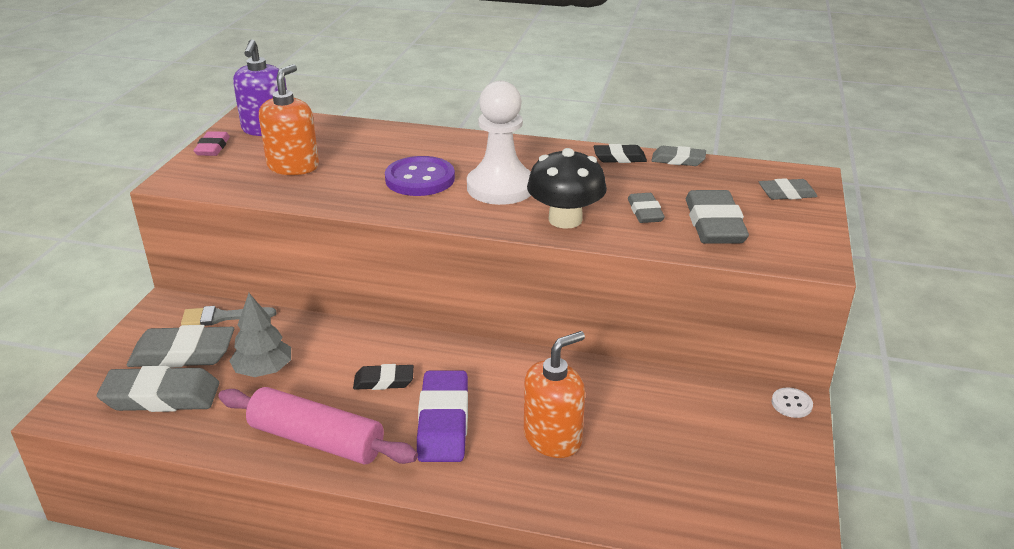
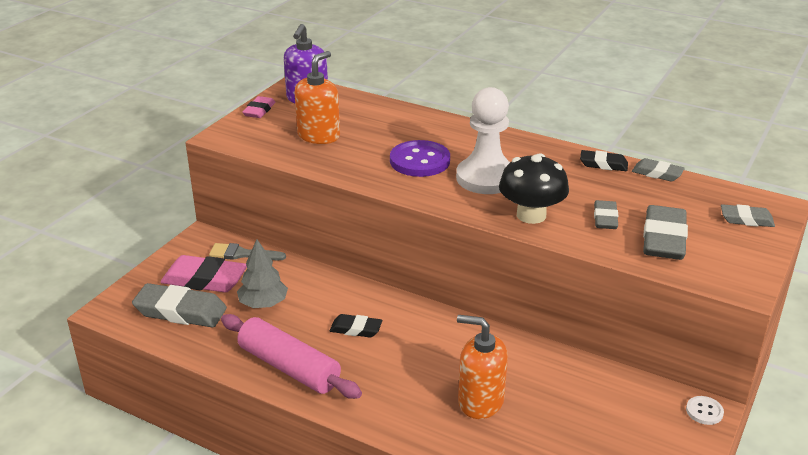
camera: 15 degrees right, 0 degrees up
(183, 354) = (205, 280): grey eraser -> pink eraser
(443, 422) = (394, 371): purple eraser -> none
(553, 438) = (480, 401): orange soap dispenser -> orange soap dispenser turned 135 degrees counterclockwise

